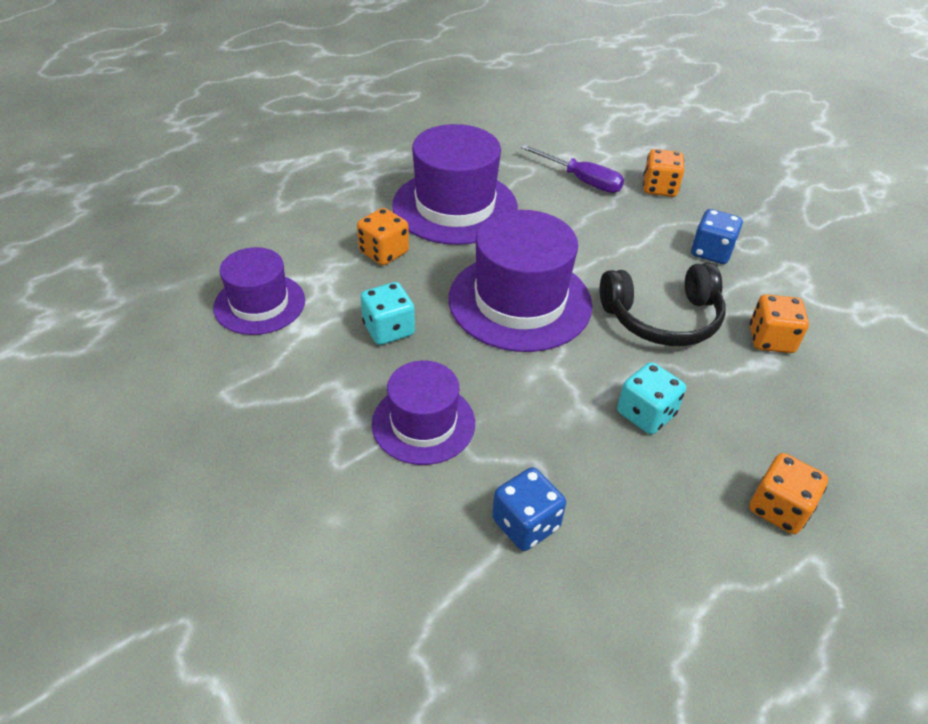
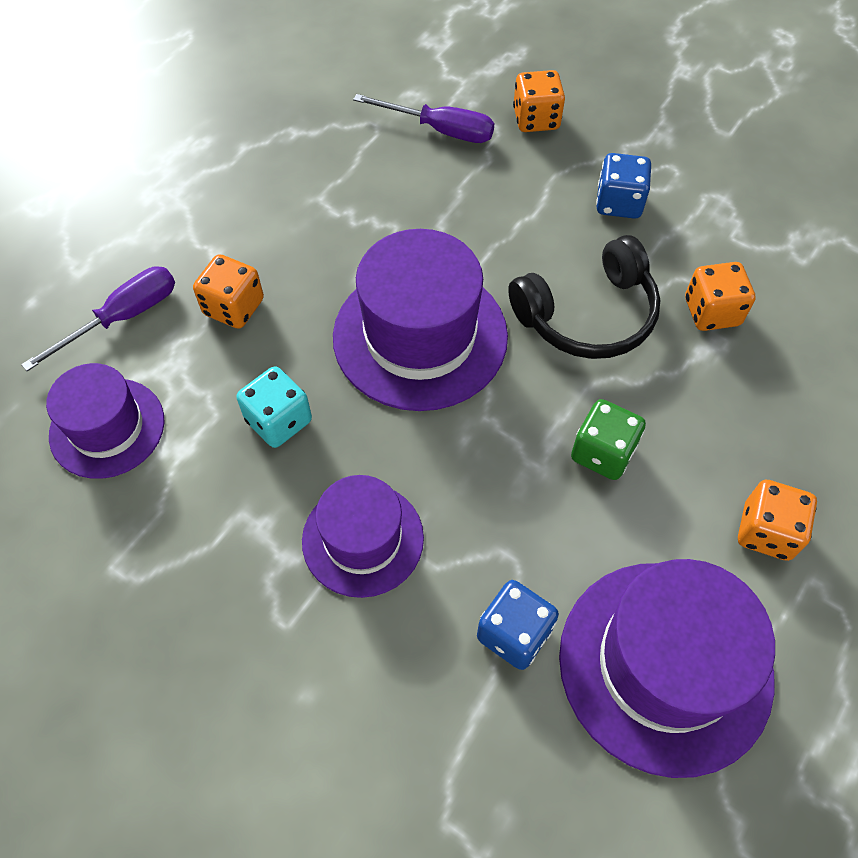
camera: 15 degrees left, 15 degrees up
(301, 241) = (123, 318): none -> purple screwdriver
(455, 206) = (298, 212): purple hat -> purple hat (665, 665)
(646, 414) = (602, 453): turquoise dice -> green dice

